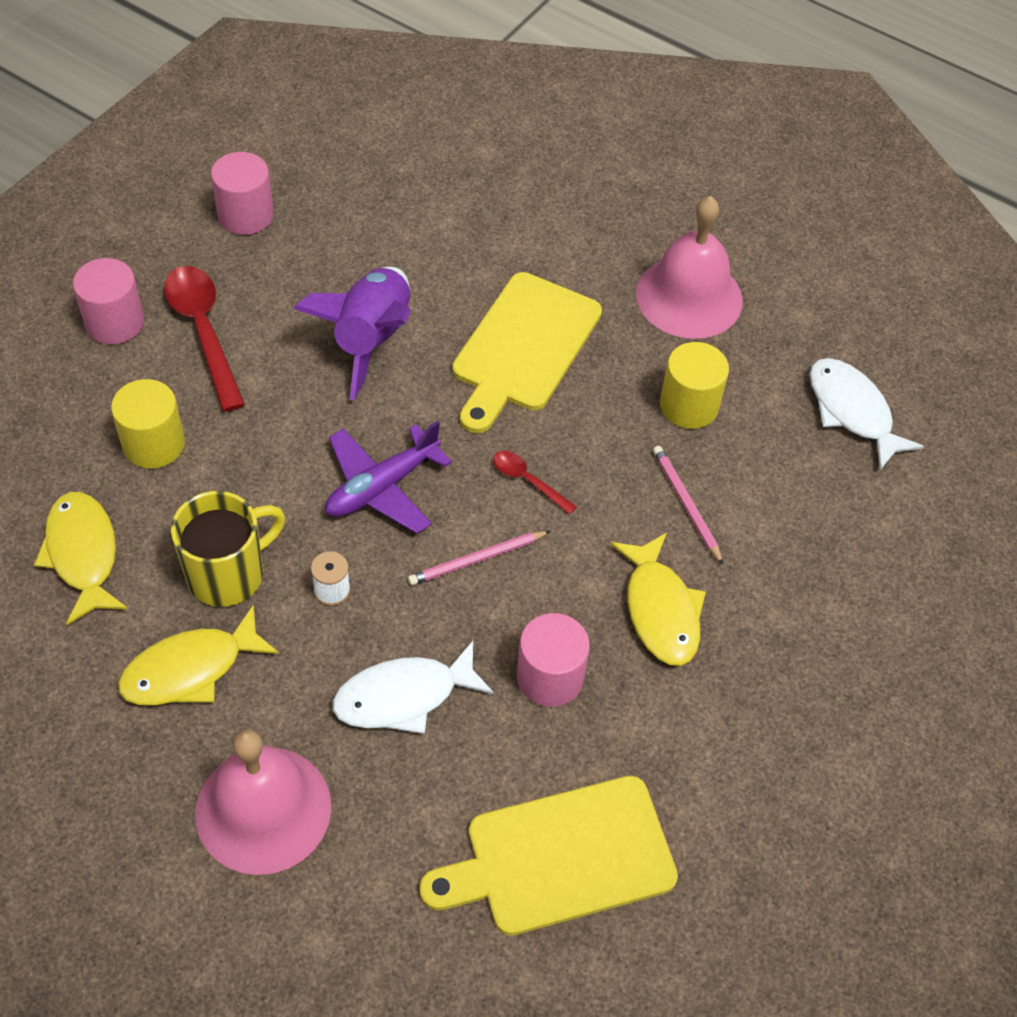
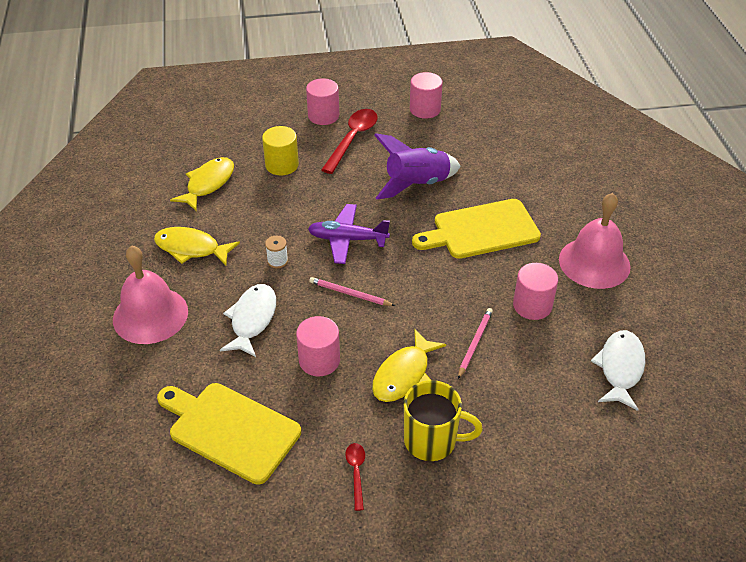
camera: 50 degrees right, 10 degrees down
(228, 574) = (248, 227): yellow mug -> yellow mug (432, 441)
(403, 696) = (252, 319): white fish -> white fish turned 75 degrees clockwise
(527, 480) = (413, 281): red spoon -> red spoon (356, 472)
(689, 405) = (532, 305): yellow cylinder -> pink cylinder

